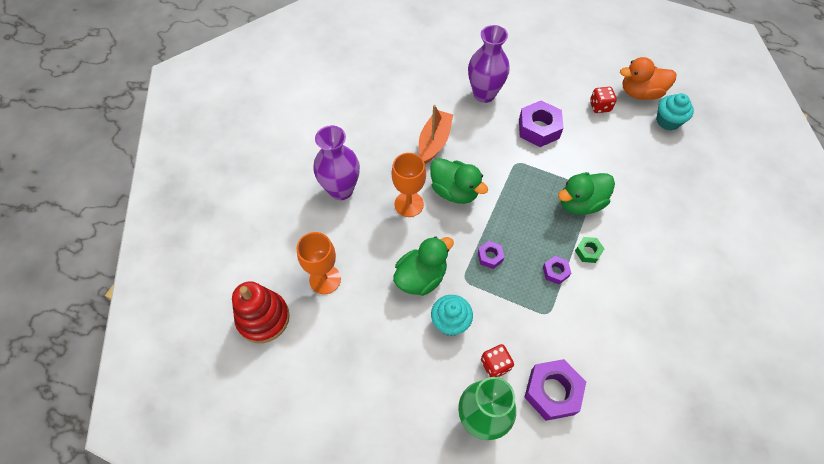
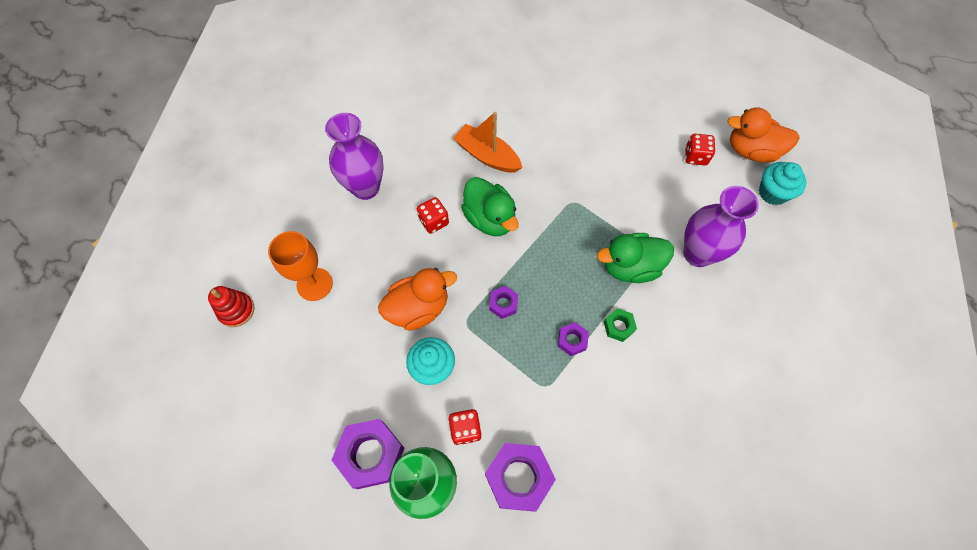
camera: 15 degrees right, 5 degrees up
(263, 318) = (236, 310): red stacking toy -> red stacking toy, size x0.62
(409, 204) = (434, 221): orange goblet -> red dice
(421, 277) = (418, 308): green duck -> orange duck
(434, 141) = (487, 156): orange boat -> orange boat turned 90 degrees counterclockwise
(484, 94) = (563, 112): purple vase -> purple vase (697, 254)
(538, 129) = (612, 167): purple nut -> purple nut (371, 455)

